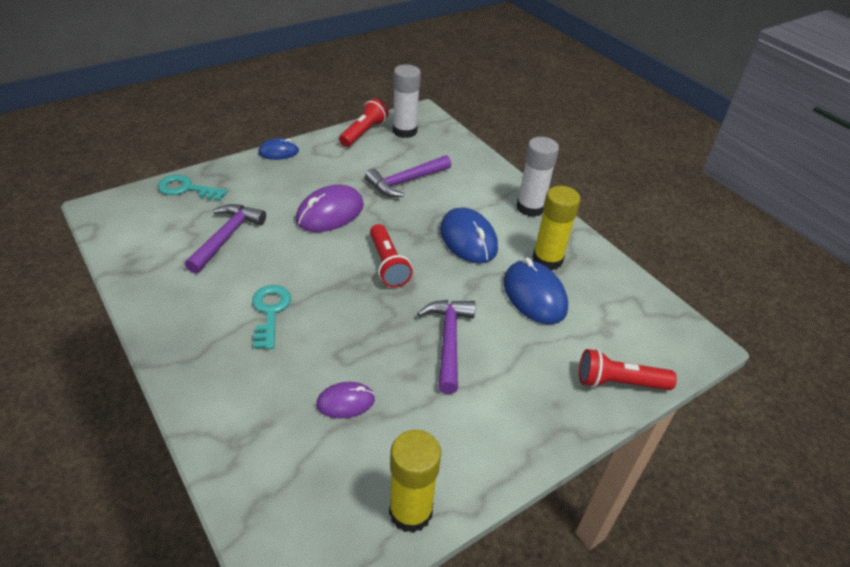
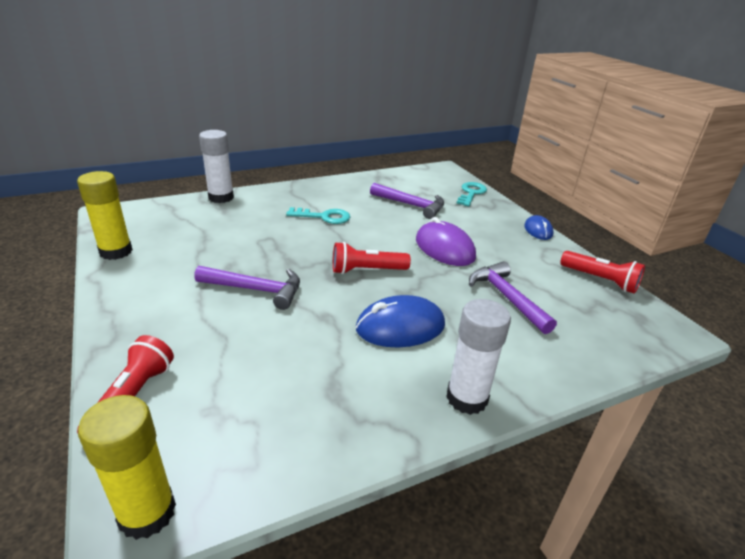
camera: 100 degrees right, 10 degrees down
(345, 402) = (222, 237): purple mouse -> none
(404, 131) = (620, 310): white glue stick -> white glue stick (221, 197)
(534, 295) = (294, 360): blue mouse -> none
(547, 260) = (353, 388): yellow glue stick -> yellow glue stick (147, 513)

